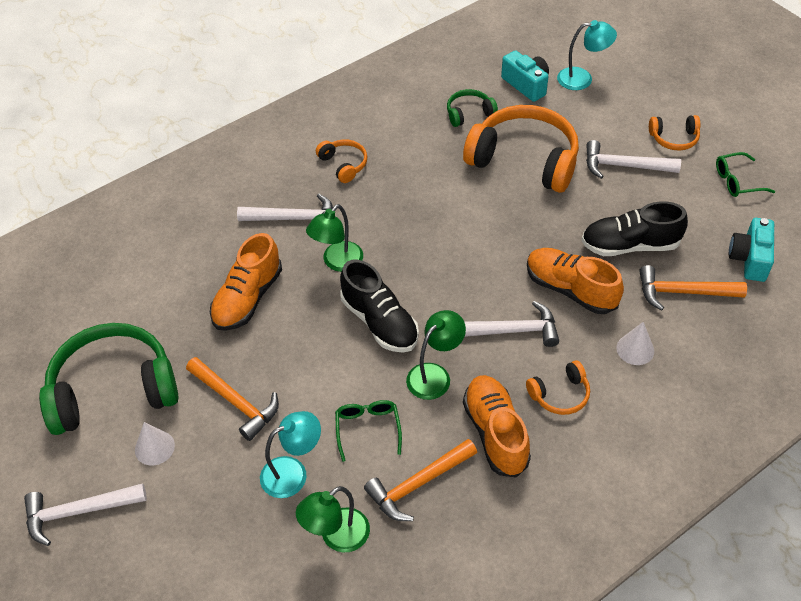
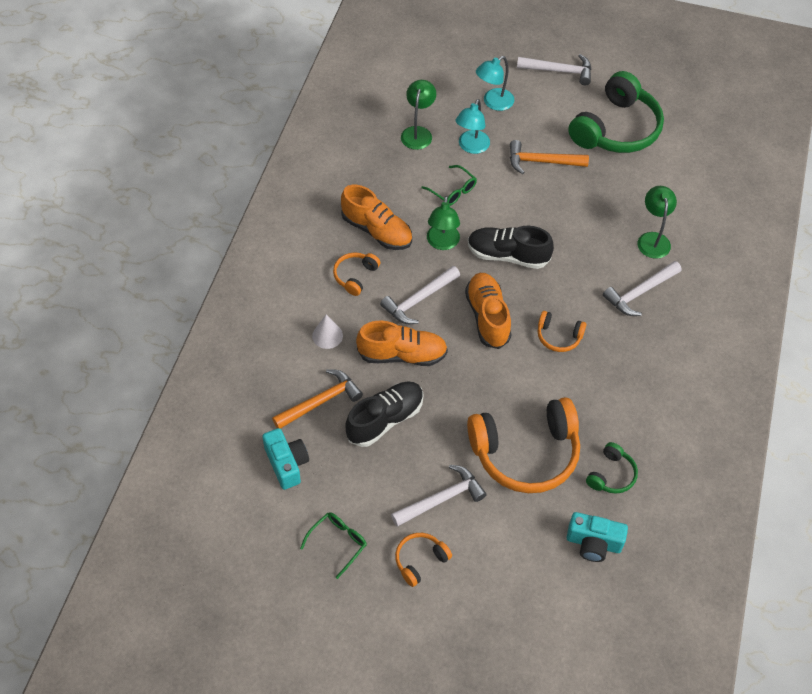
camera: 140 degrees right, 5 degrees up
(78, 512) = (559, 71): white hammer -> white hammer turned 60 degrees clockwise
(154, 447) = (558, 117): white cone -> none
(247, 298) = (605, 221): orange shoe -> orange shoe (487, 317)
(337, 262) = (576, 279): green lamp -> green lamp (653, 239)
(343, 164) = (655, 359): orange headphones -> orange headphones (558, 336)
(418, 484) = (398, 180): orange hammer -> none
(582, 79) = (551, 586): turquoise lamp -> turquoise lamp (493, 103)

